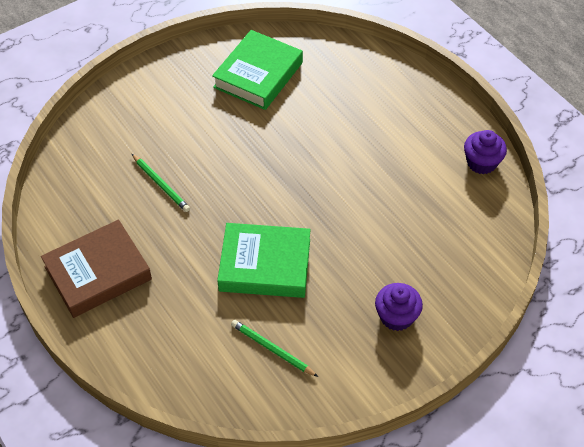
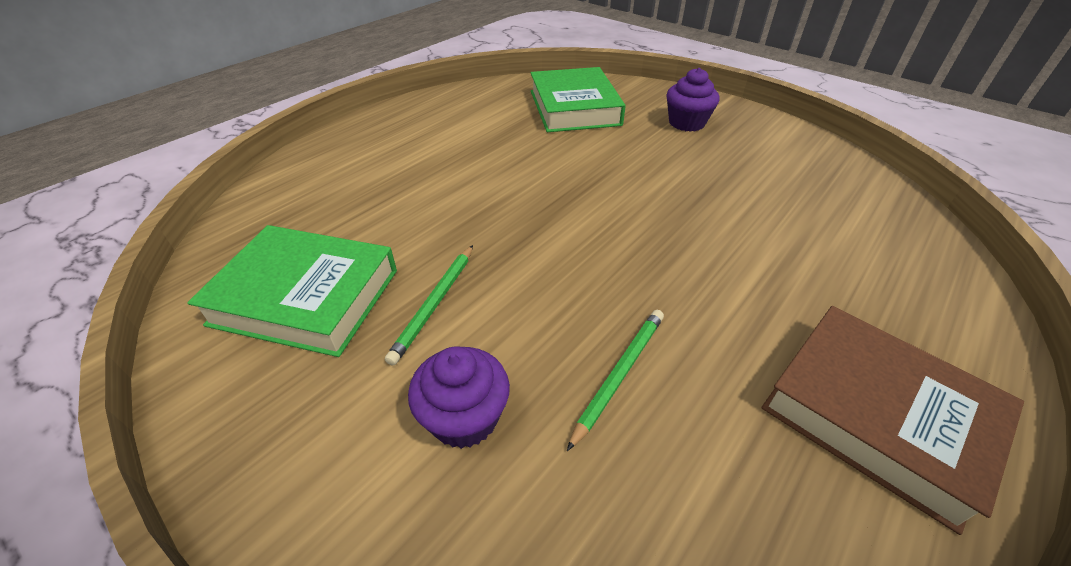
camera: 105 degrees left, 10 degrees down
(265, 265) = (695, 216): green book -> green book (574, 108)
(272, 349) = (803, 190): green pencil -> green pencil (434, 304)
(481, 162) = (459, 98): purple cupcake -> purple cupcake (464, 418)

